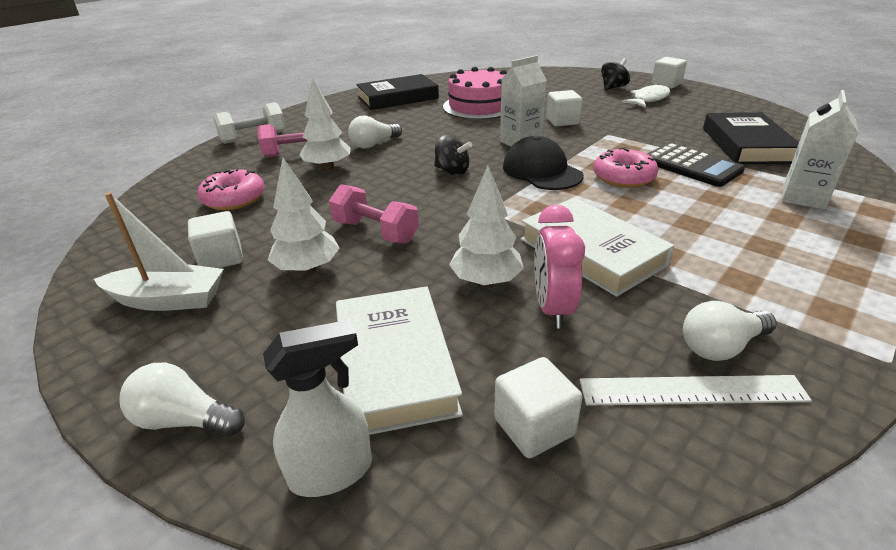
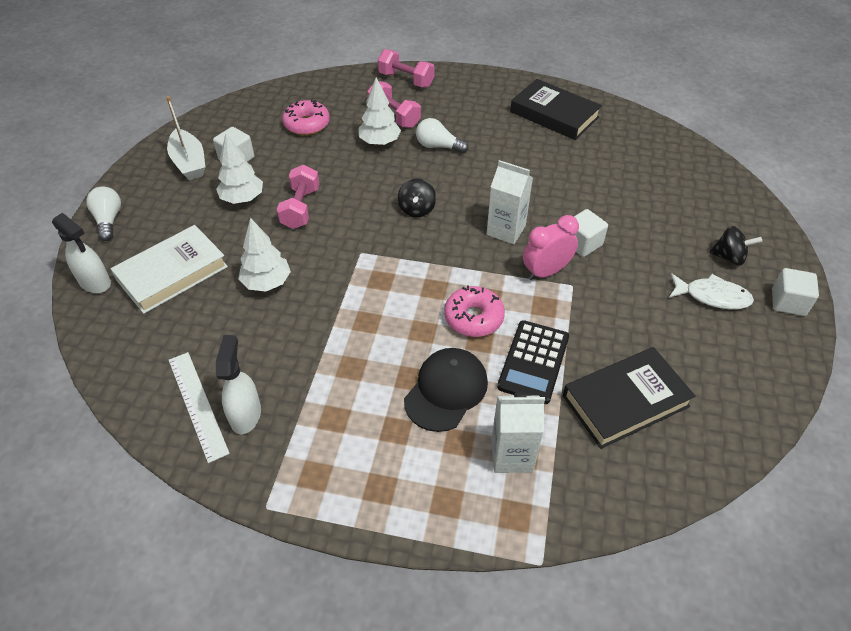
camera: 60 degrees right, 15 degrees up
(253, 137) = (406, 80): white dumbbell -> pink dumbbell
(480, 106) = (577, 174): pink cake -> none
(534, 427) = (146, 343): white cube -> none
(541, 171) = (452, 262): black cap -> black cap (446, 391)
(552, 308) = (251, 323): pink clock -> pink clock (546, 272)
(591, 252) = (331, 326): white book -> none
(721, 346) = (246, 414): white light bulb -> white spray bottle

